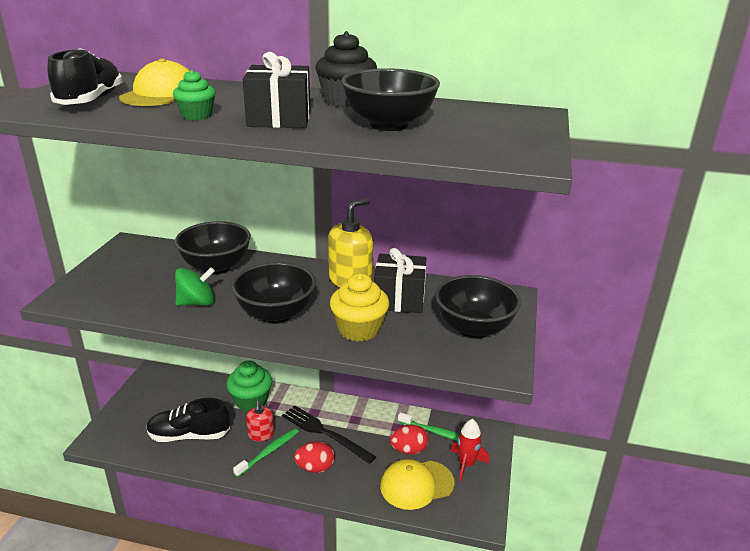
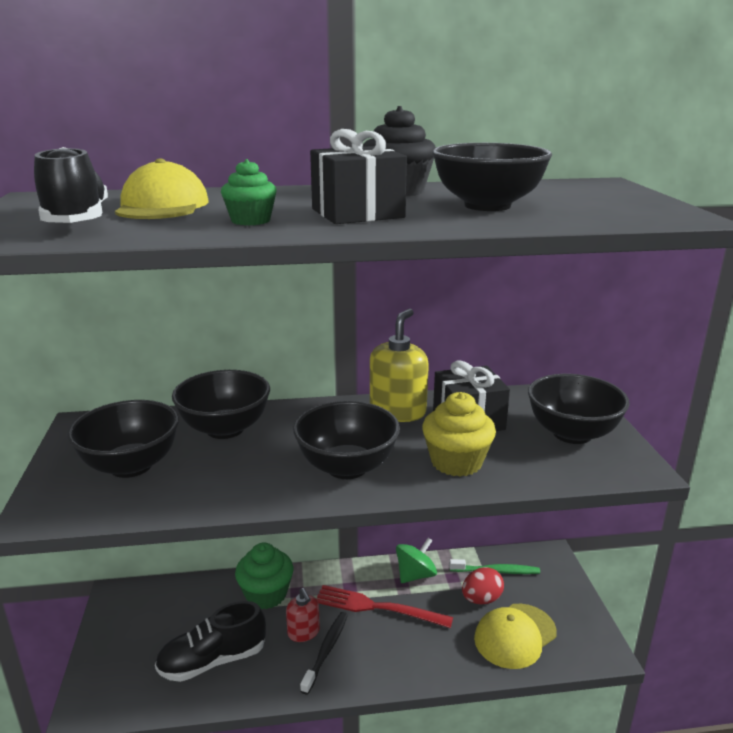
camera: 20 degrees left, 5 degrees down
(136, 280) = (131, 466): none -> black bowl
(197, 303) = (237, 476): green spinning top -> green spinning top (415, 575)
(269, 452) = (326, 651): green toothbrush -> black toothbrush
(315, 468) = (392, 652): red egg -> none
(324, 433) = (377, 607): black fork -> red fork
(466, 464) = (550, 597): red rocket -> none

